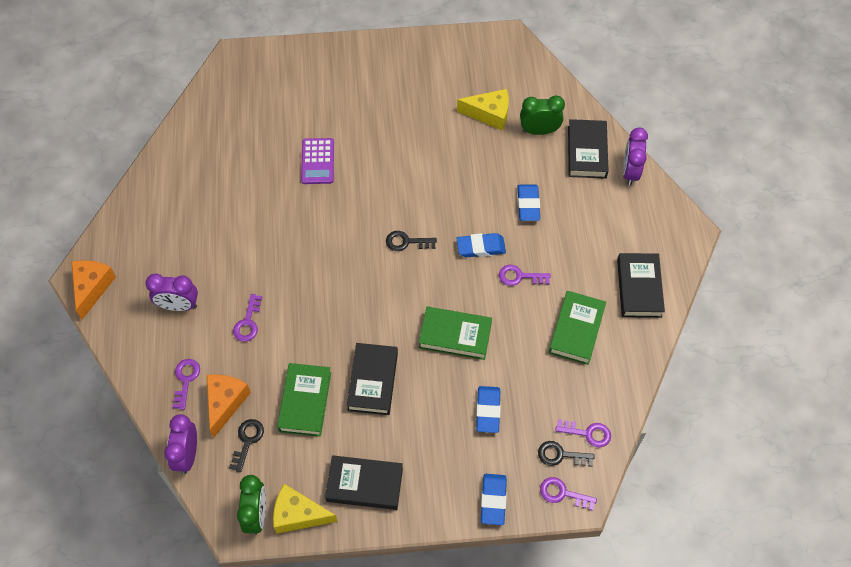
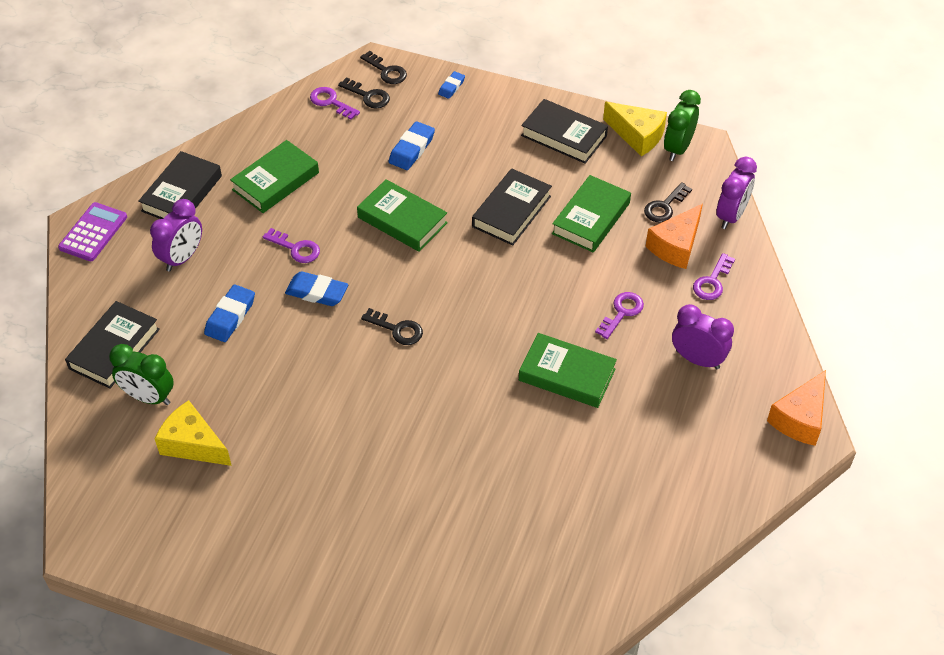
camera: 155 degrees left, 10 degrees down
(269, 256) = (567, 375): none -> green book
(318, 161) = (452, 469): purple calculator -> purple calculator (93, 232)
(493, 500) = (451, 87): blue eraser -> blue eraser, size x0.60
(563, 493) = (386, 71): purple key -> black key
(630, 172) = (86, 307): purple clock -> purple clock (182, 258)

